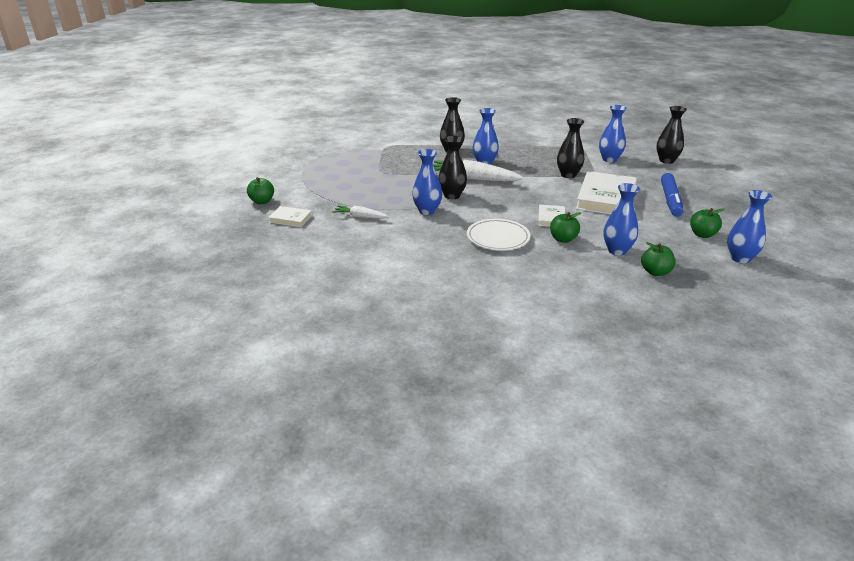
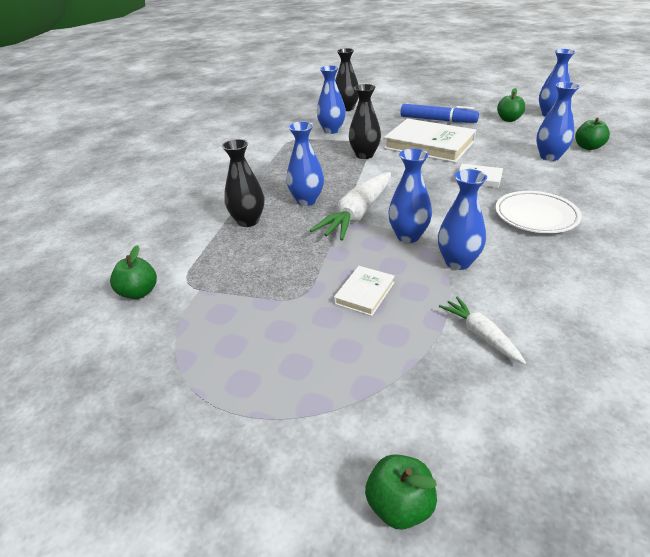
camera: 75 degrees left, 5 degrees up
(290, 219) = (493, 443): white book -> white book (364, 293)
(360, 217) = (480, 335): white carrot -> white carrot turned 120 degrees clockwise
(452, 195) = (408, 236): black vase -> blue vase
(563, 239) = (530, 179): green apple -> green apple (139, 292)

